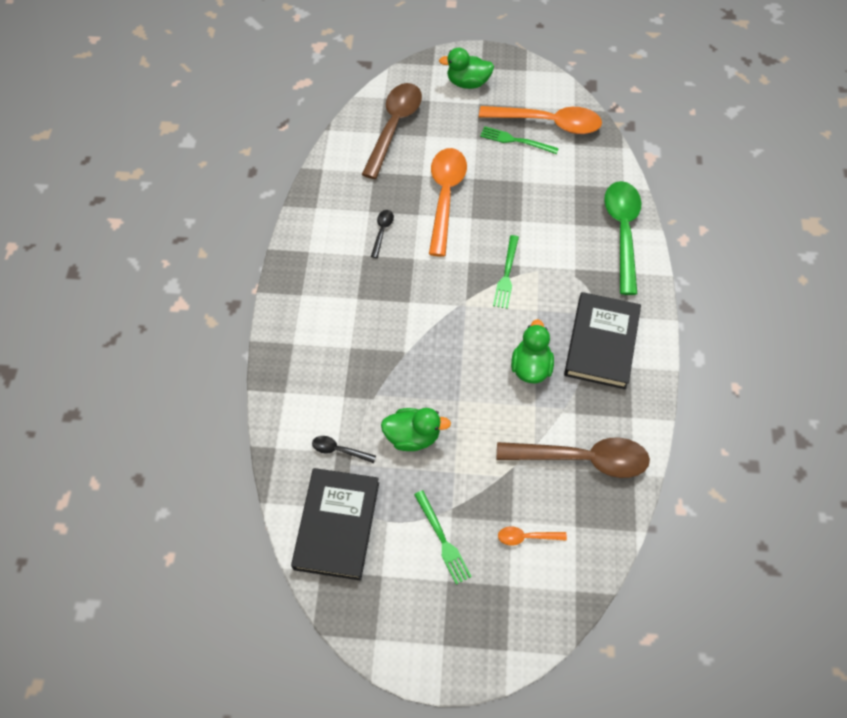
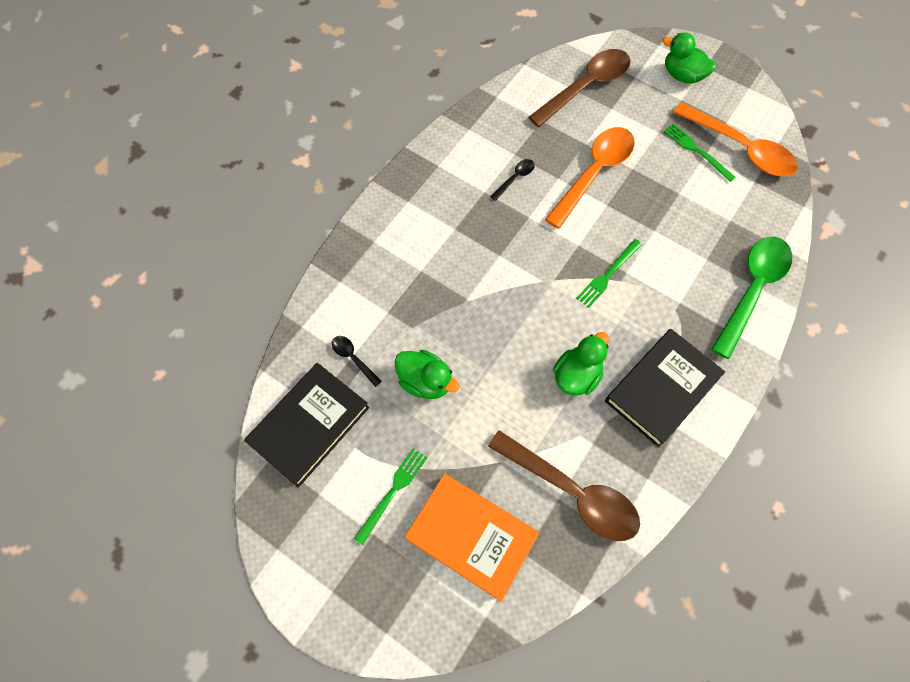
camera: 30 degrees right, 5 degrees up
(442, 539) = (392, 492): green fork -> green fork turned 150 degrees counterclockwise
(527, 537) = (471, 536): orange spoon -> orange book

